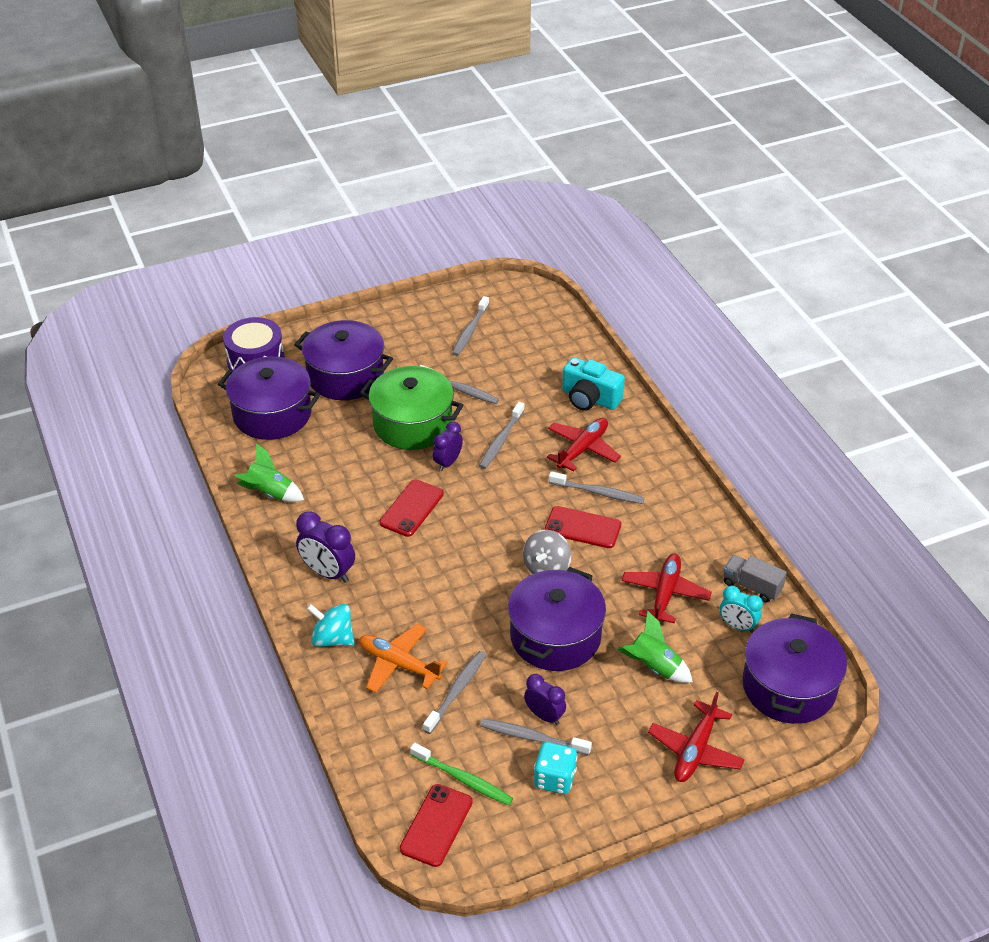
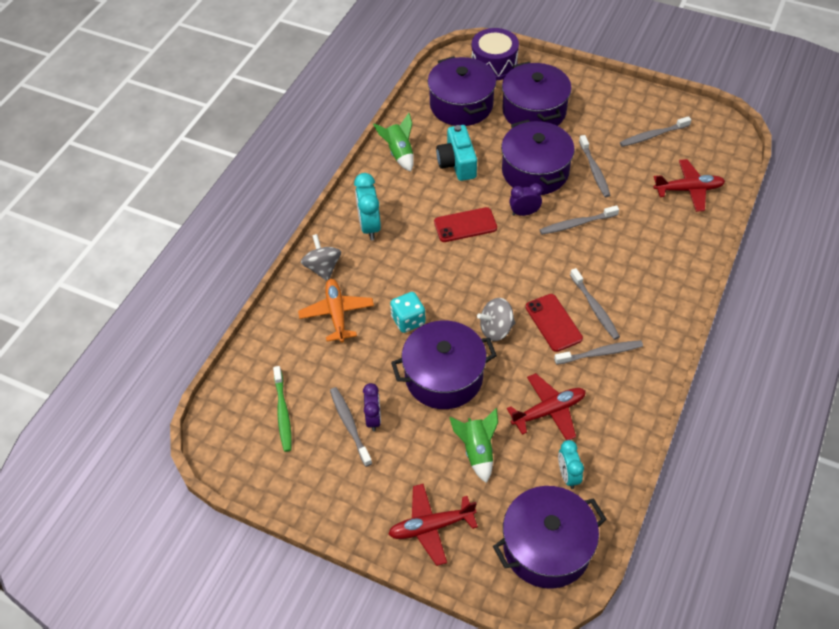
camera: 50 degrees right, 10 degrees up
(328, 573) = (369, 226): purple clock -> turquoise clock
(332, 639) = (323, 268): turquoise spinning top -> grey spinning top
(412, 424) = (535, 171): green pot -> purple pot
(436, 825) = (236, 425): red phone -> none
(456, 691) = (346, 358): grey toothbrush -> grey toothbrush (600, 353)
(554, 779) = (329, 461): turquoise dice -> turquoise dice (408, 320)
(582, 449) = (623, 271): red plane -> red plane (688, 190)
(590, 398) = (675, 240): turquoise camera -> turquoise camera (457, 163)
(752, 586) = (615, 459): grey truck -> none

